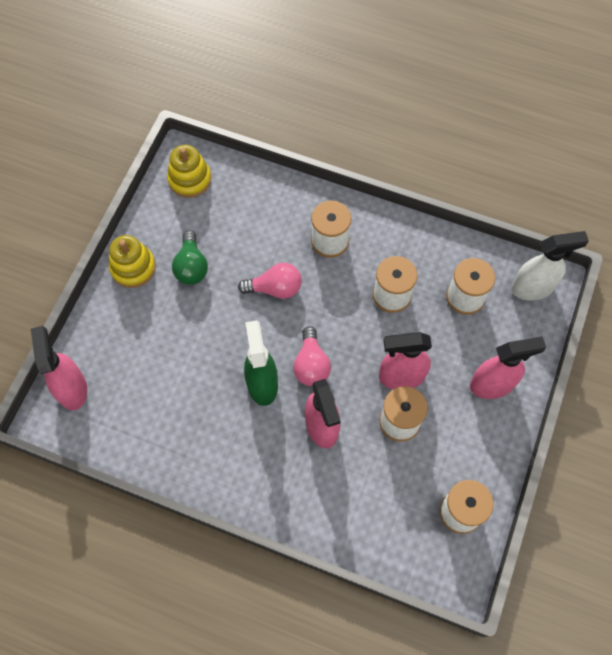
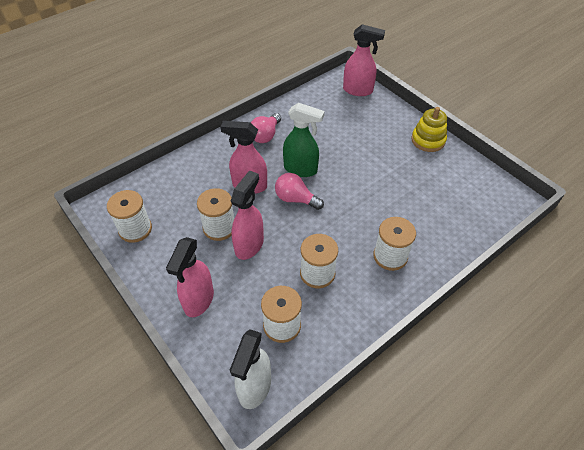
camera: 120 degrees right, 15 degrees down
(189, 179) = (492, 195): yellow stacking toy -> none
(191, 266) = (412, 168): green light bulb -> none
(275, 288) = (368, 205): pink light bulb -> pink light bulb (265, 135)

